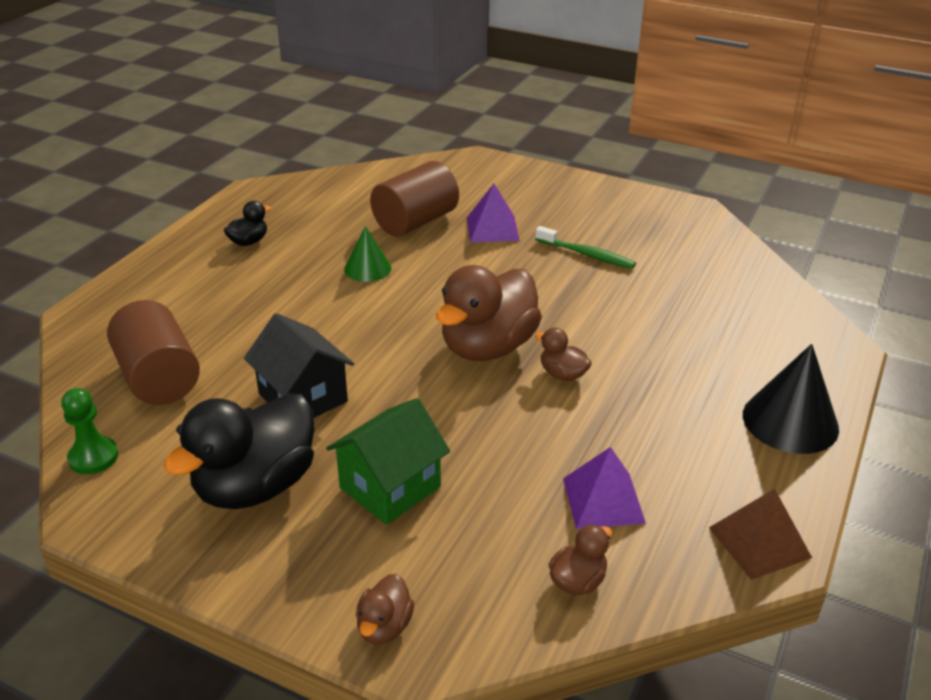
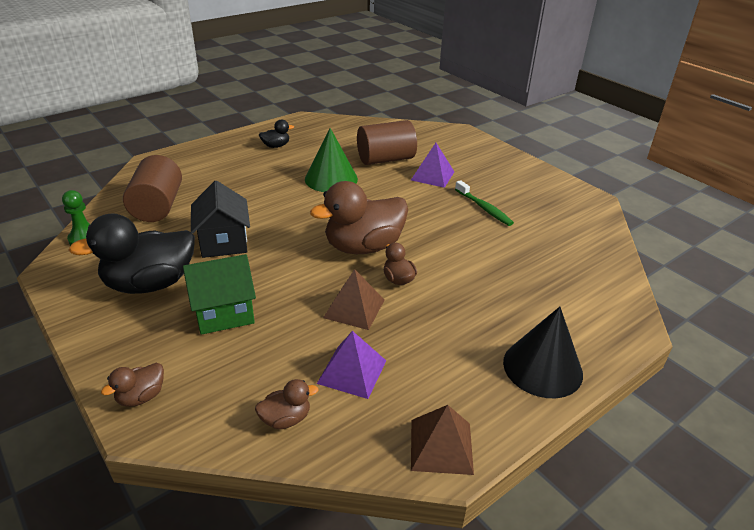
camera: 25 degrees right, 0 degrees up
(367, 268) = (331, 179): green cone -> green cone, size x1.63
(542, 426) = (354, 308): none -> brown pyramid

